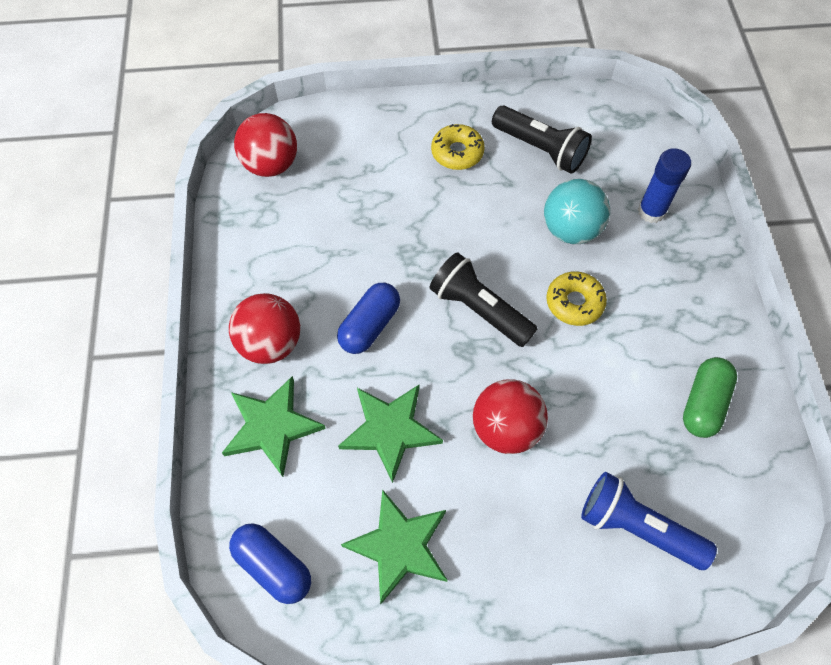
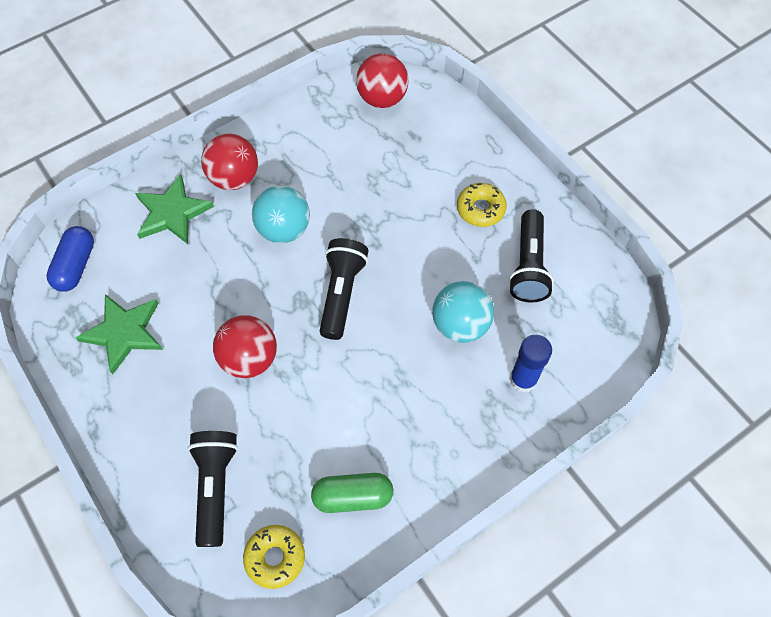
camera: 60 degrees right, 0 degrees up
(369, 325) = (284, 229): blue capsule -> turquoise ball
(390, 430) = (208, 284): green star -> none
(574, 303) = (390, 358): yellow donut -> yellow donut (275, 557)
(637, 527) = (215, 487): blue flashlight -> black flashlight

